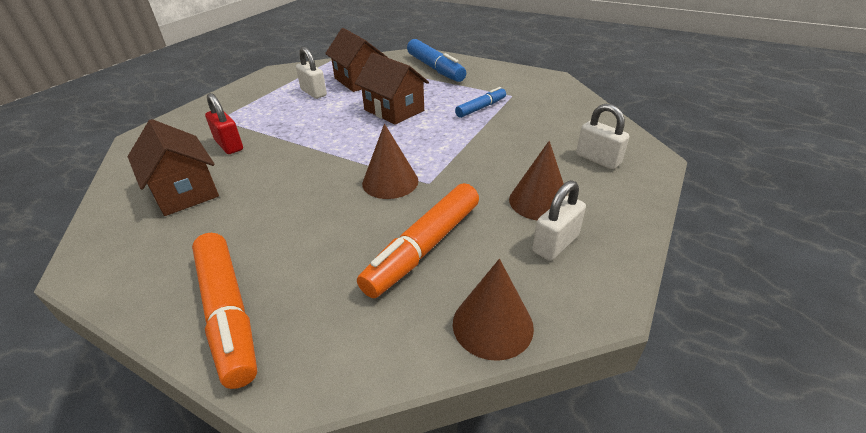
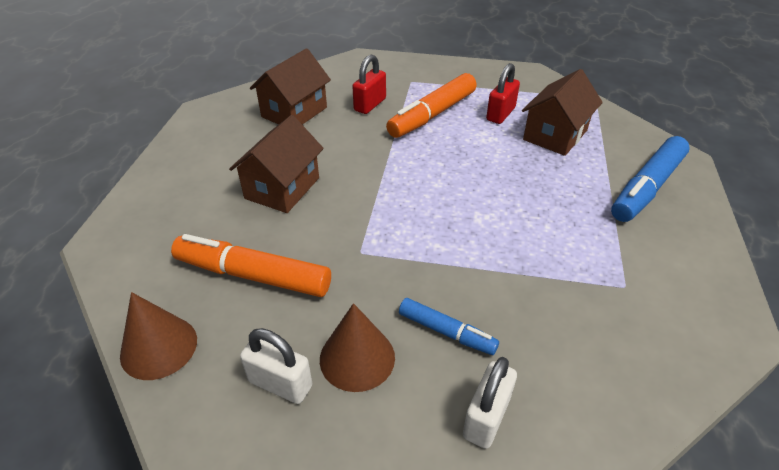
camera: 70 degrees right, 5 degrees up
(227, 313) = (164, 189): orange marker -> orange marker (432, 115)
(313, 92) = (500, 114): white padlock -> red padlock
(390, 182) = (351, 223): brown cone -> none
(394, 110) = (500, 184): brown house -> brown house (282, 188)
(481, 108) = (559, 260): blue marker -> blue marker (446, 332)

